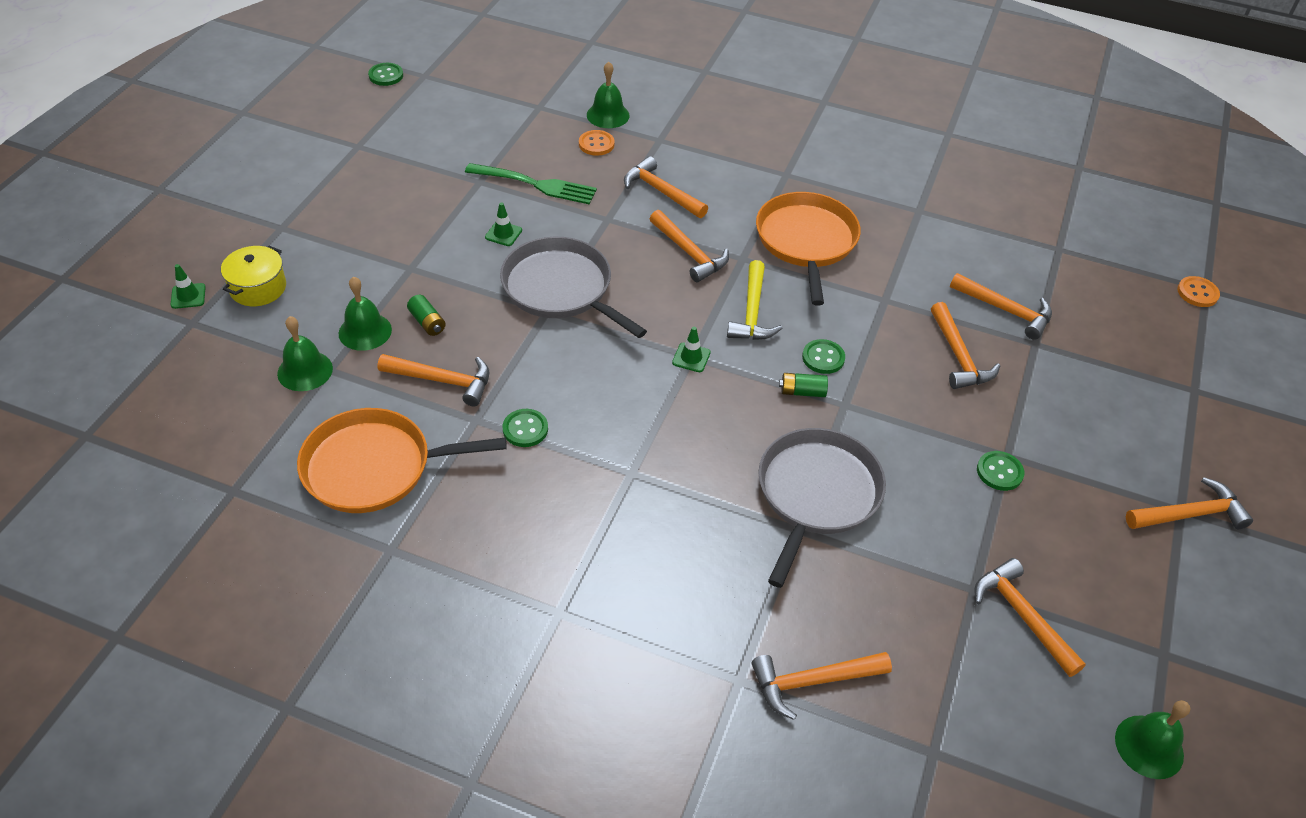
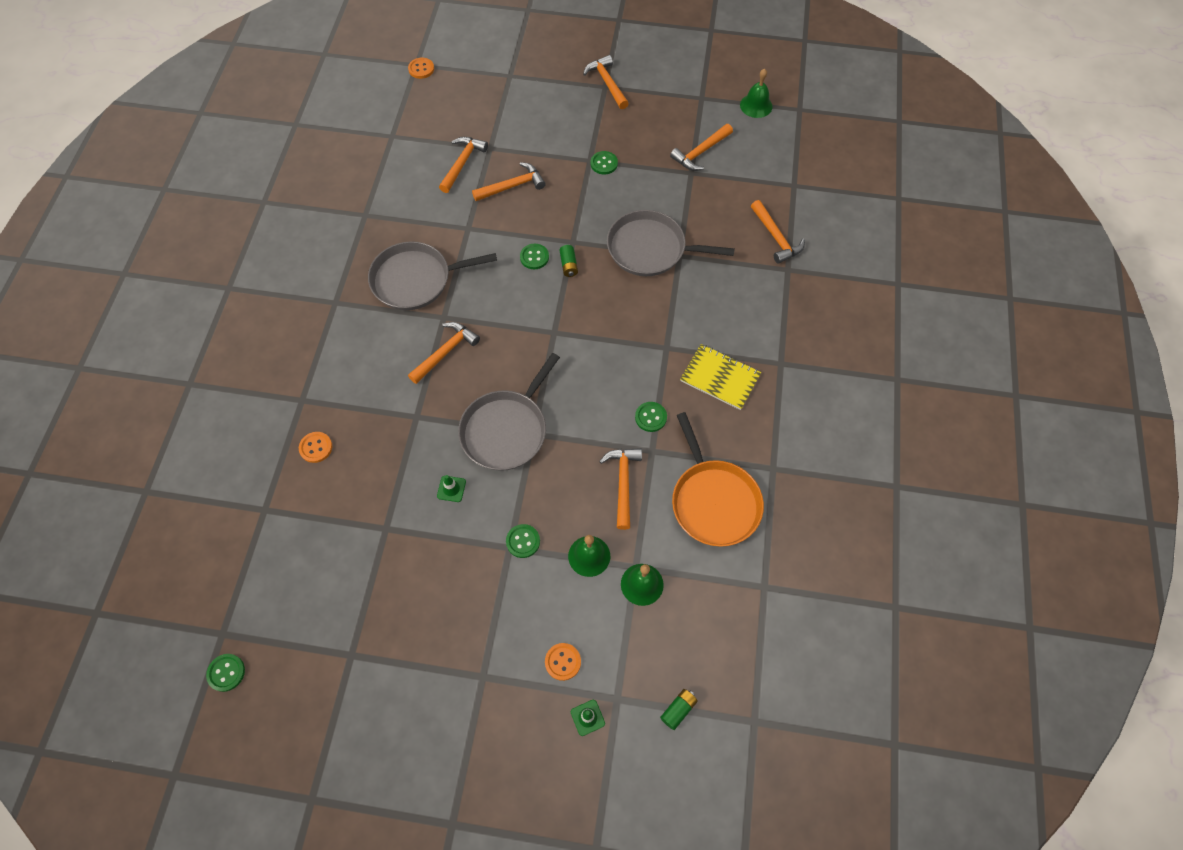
camera: 100 degrees left, 15 degrees up
(258, 288) = (563, 662): yellow pot -> orange button
(412, 280) = (523, 541): none -> green button
(427, 322) = (567, 513): green battery -> green battery (678, 710)
(534, 184) = (381, 482): green fork -> none
(559, 524) = (720, 378): none -> yellow notebook
(608, 115) = (270, 448): green bell -> none
(661, 192) = (374, 385): orange hammer -> none
(691, 357) = (555, 332): green traffic cone -> none
(752, 312) = (500, 303): yellow hammer -> none
(806, 241) = (416, 280): orange pan -> grey pan

